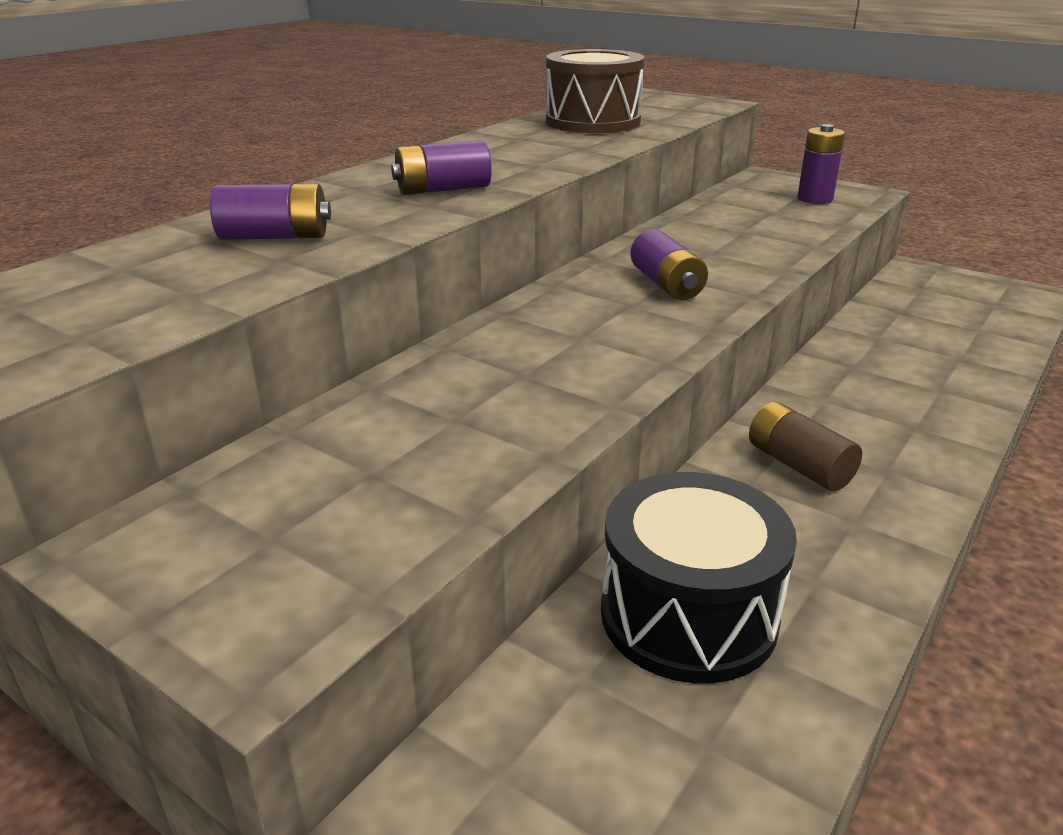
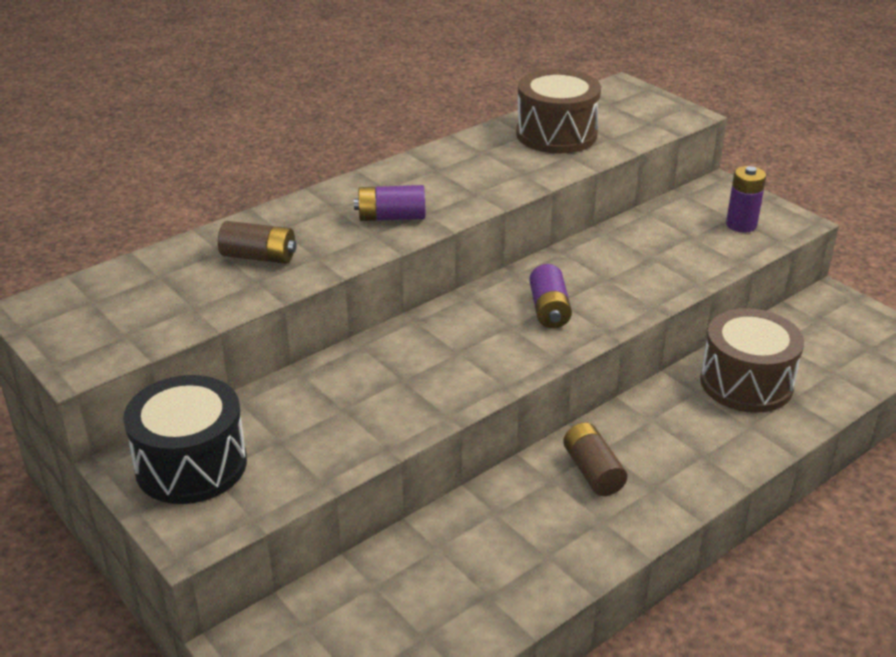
camera: 15 degrees right, 5 degrees up
(275, 237) = (259, 257): purple battery -> brown battery
(688, 615) = (454, 561): black drum -> black drum (191, 465)
(900, 350) = (746, 383): none -> brown drum

